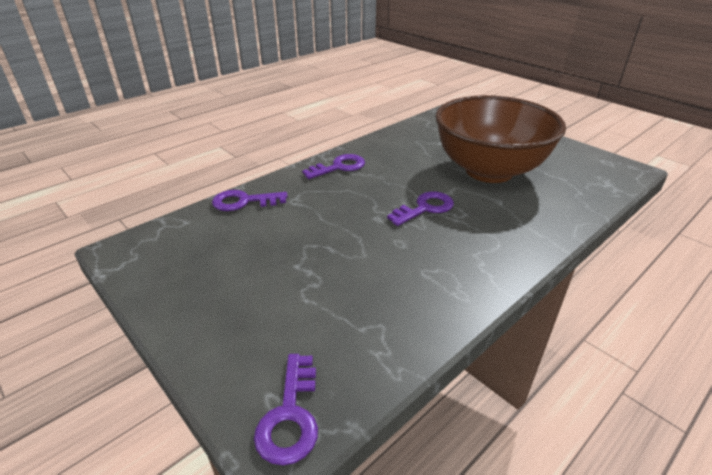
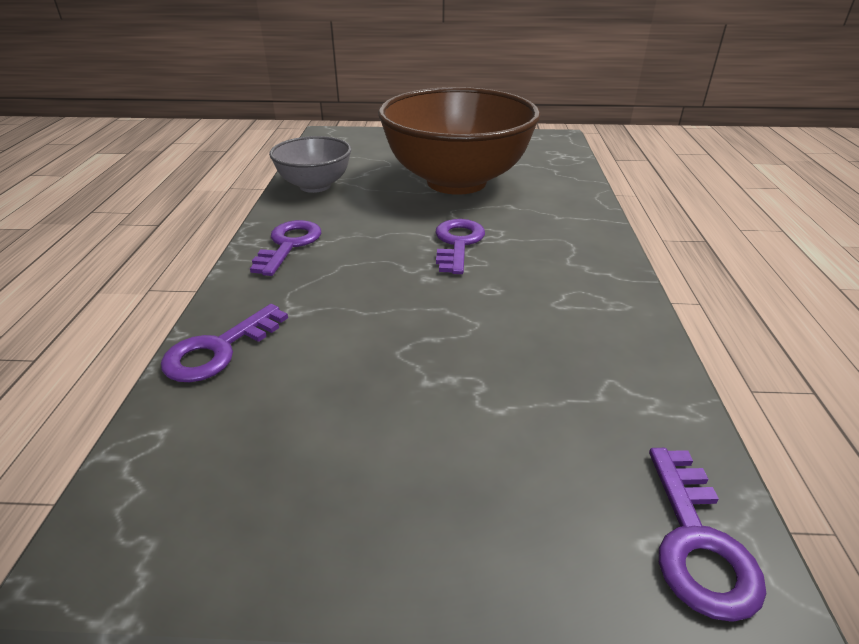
camera: 45 degrees left, 0 degrees up
(290, 416) = (697, 542): purple key -> purple key turned 45 degrees clockwise
(400, 139) = (315, 186): none -> grey bowl

